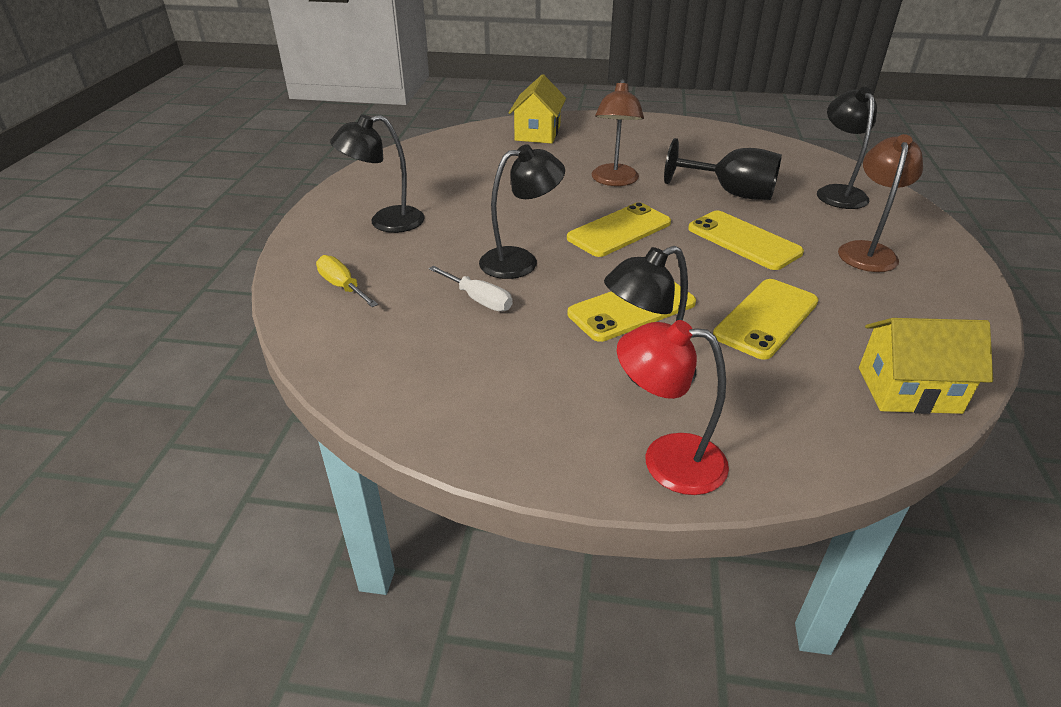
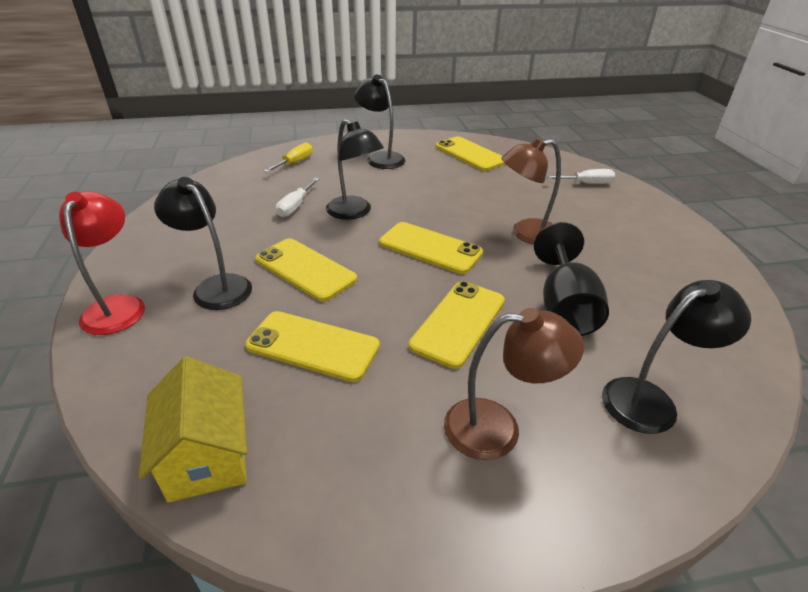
camera: 70 degrees right, 0 degrees up
(426, 169) = (470, 154): none -> yellow phone
(537, 133) = (586, 183): yellow house -> white screwdriver

